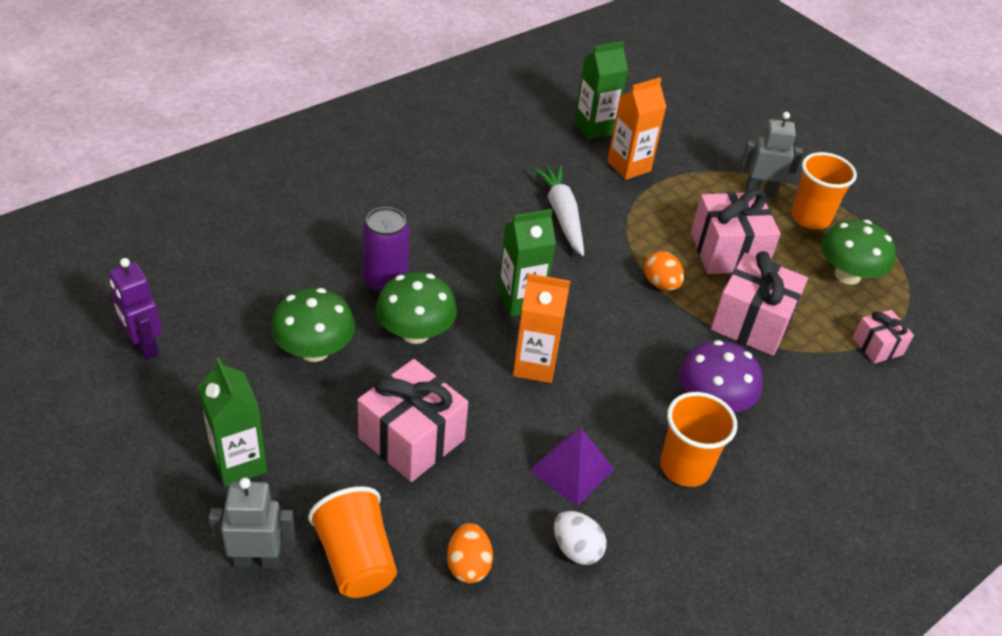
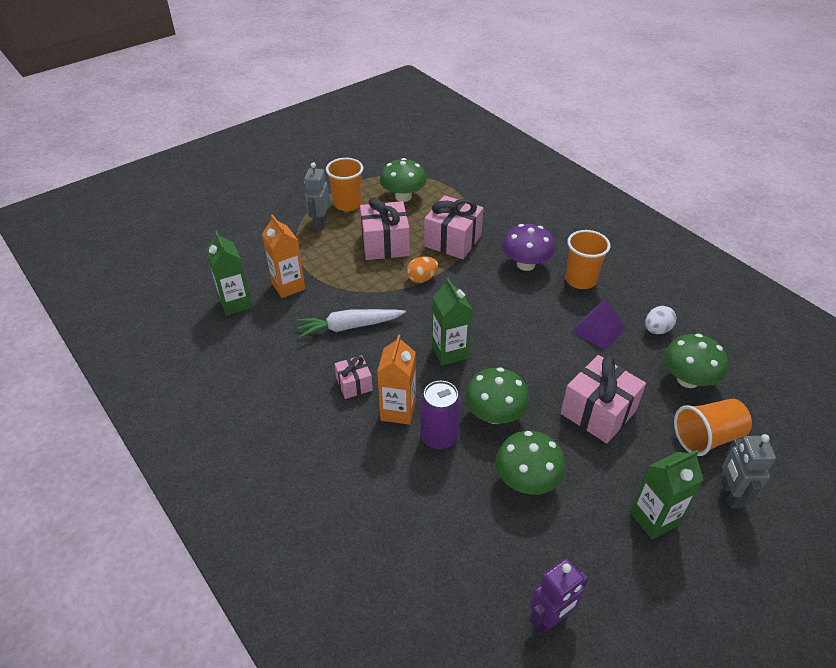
camera: 85 degrees left, 0 degrees up
(468, 565) = (687, 379): orange egg -> green mushroom
(534, 365) = (513, 345): orange carton -> orange carton (398, 410)
(877, 346) = (464, 194): pink gift -> pink gift (354, 384)

